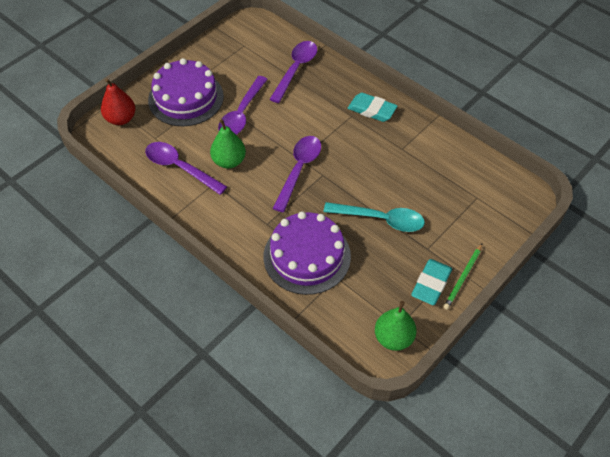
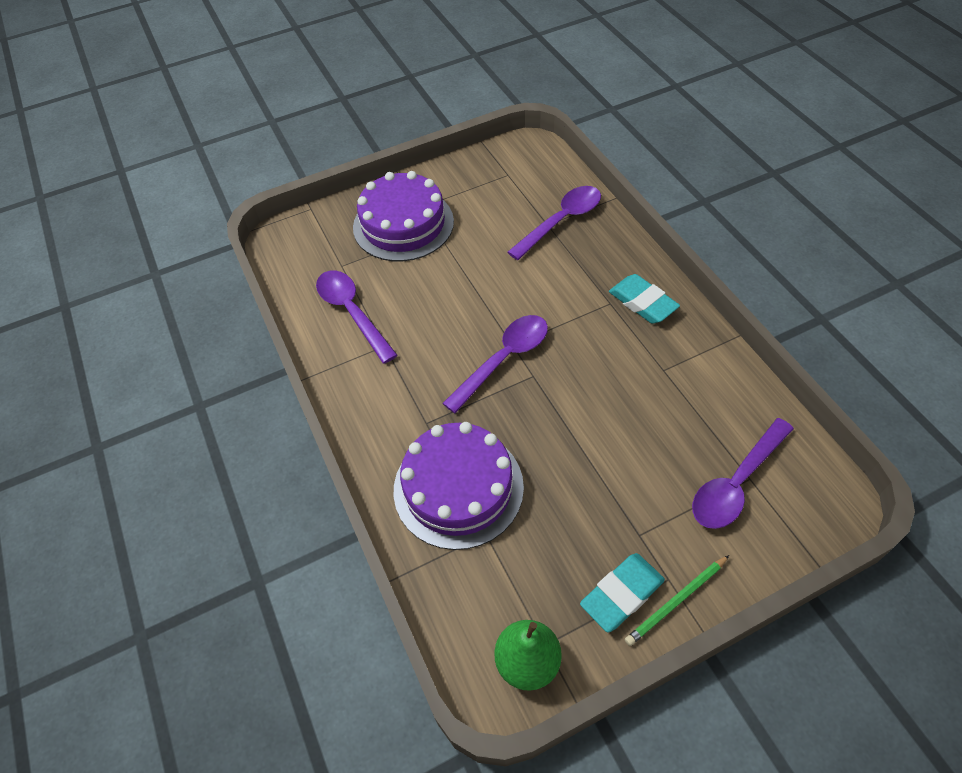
camera: 25 degrees right, 0 degrees up
(121, 119) = (313, 231): red pear -> none
(229, 161) = (417, 321): green pear -> none
(241, 114) = (463, 262): purple spoon -> purple spoon (736, 483)
(380, 219) = (587, 467): turquoise spoon -> none

